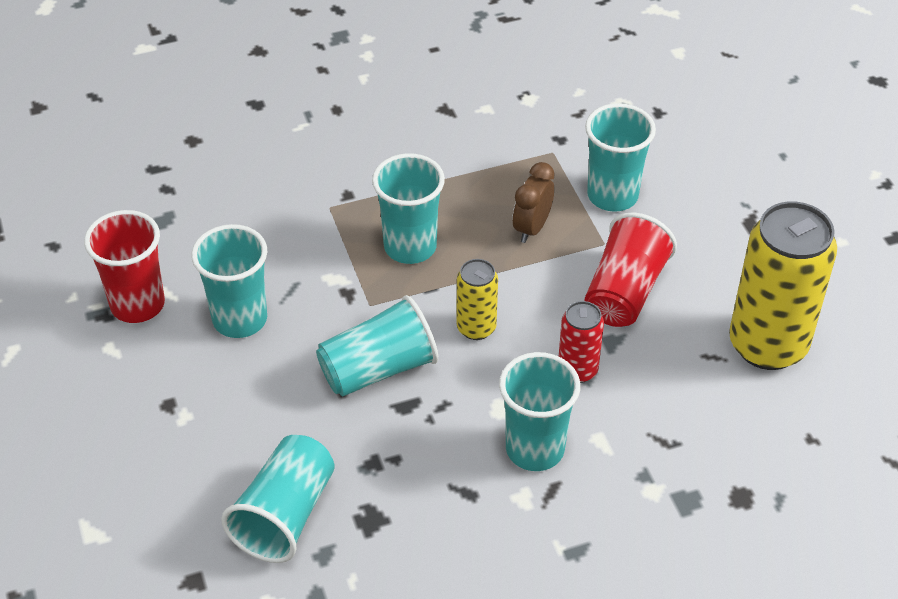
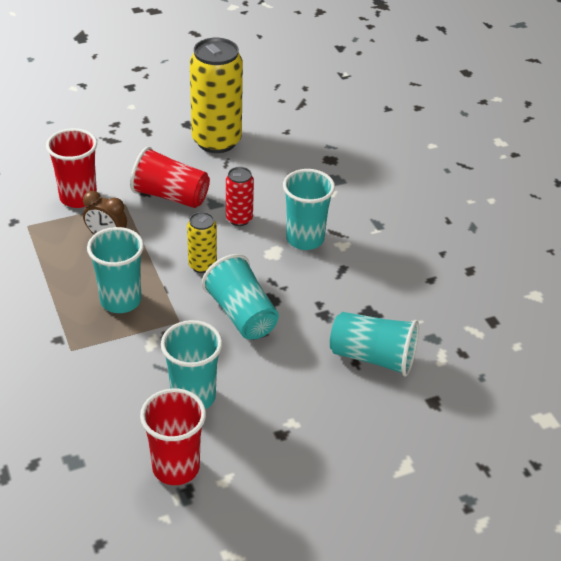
camera: 95 degrees left, 5 degrees down
(612, 195) = (78, 197): turquoise cup -> red cup

